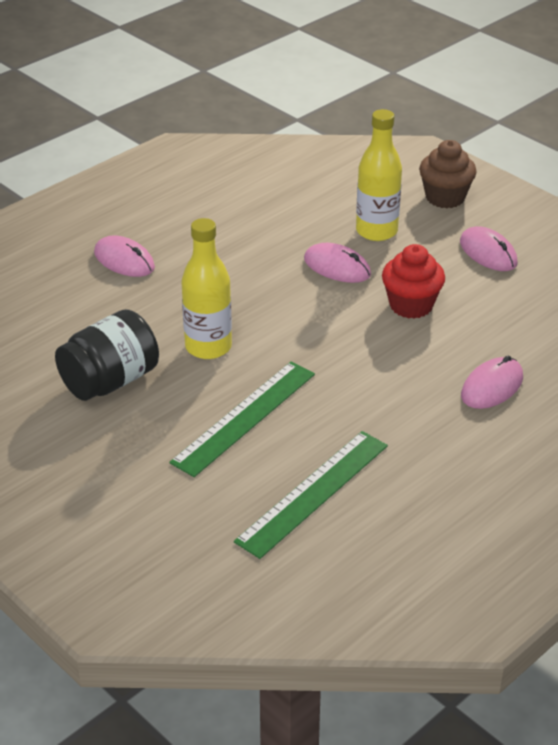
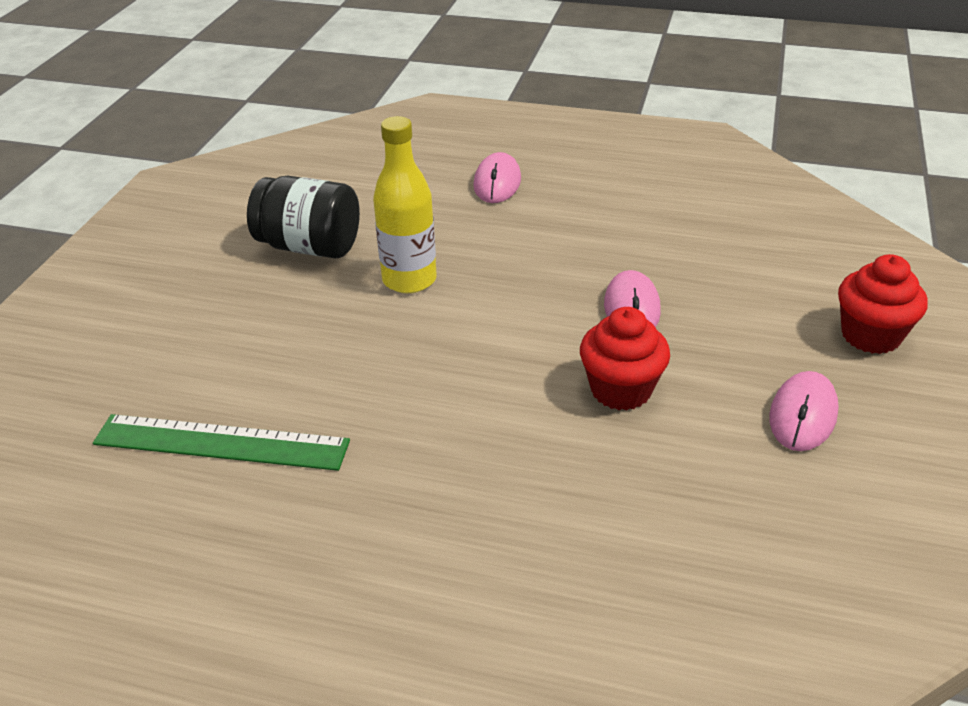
camera: 60 degrees right, 0 degrees up
(244, 417) = (314, 346): green ruler -> none
(376, 231) = (733, 310): yellow bottle -> none
(445, 197) = (870, 335): brown cupcake -> red cupcake
(492, 386) = (525, 522): pink mouse -> none

